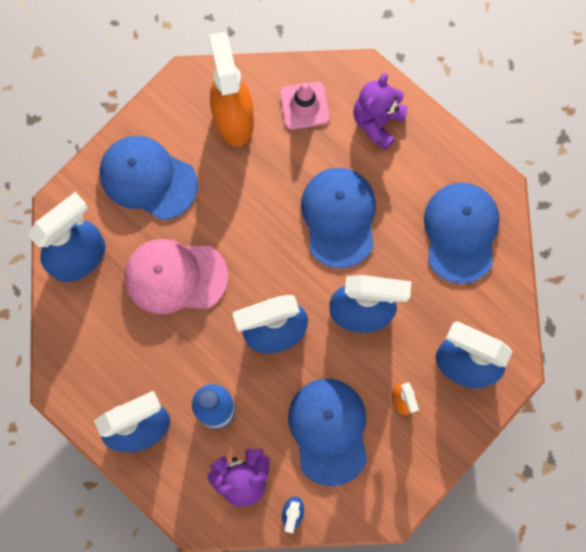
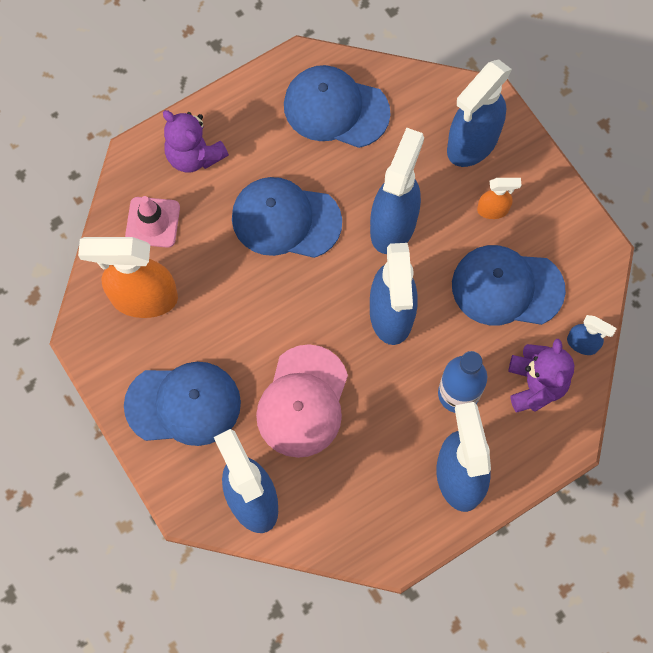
camera: 75 degrees left, 5 degrees down
(148, 178) = (183, 404): blue cap -> blue cap turned 135 degrees counterclockwise

